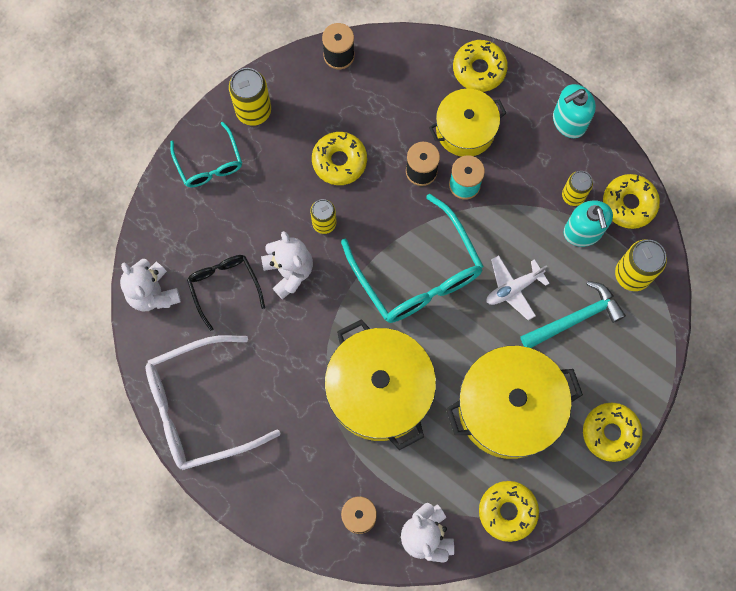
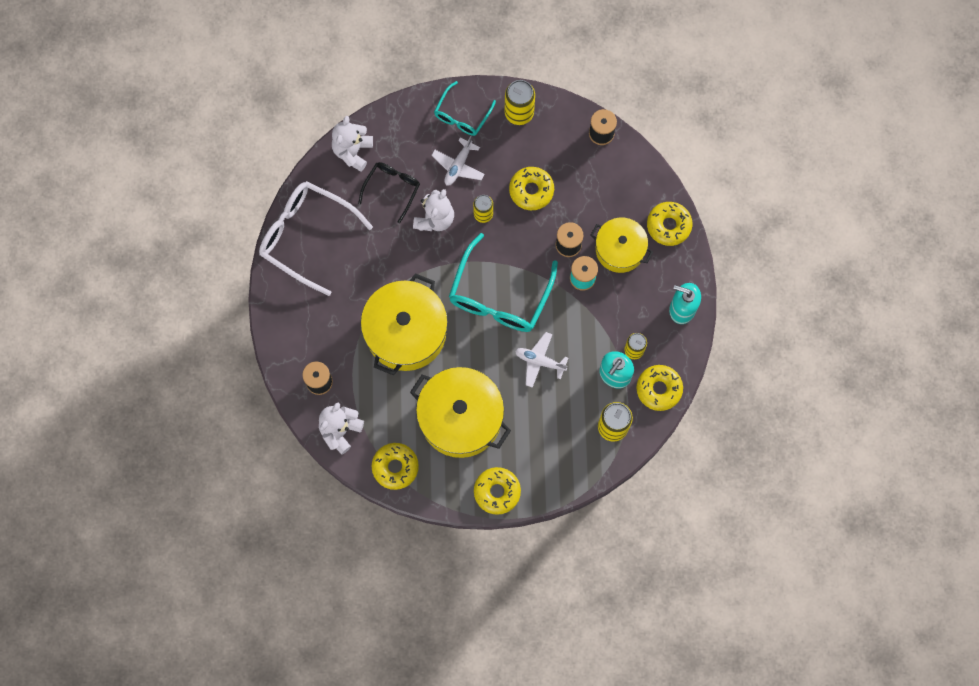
camera: 50 degrees right, 0 degrees up
(256, 207) = (458, 166): none -> white plane
(575, 318) = (553, 414): turquoise hammer -> none

